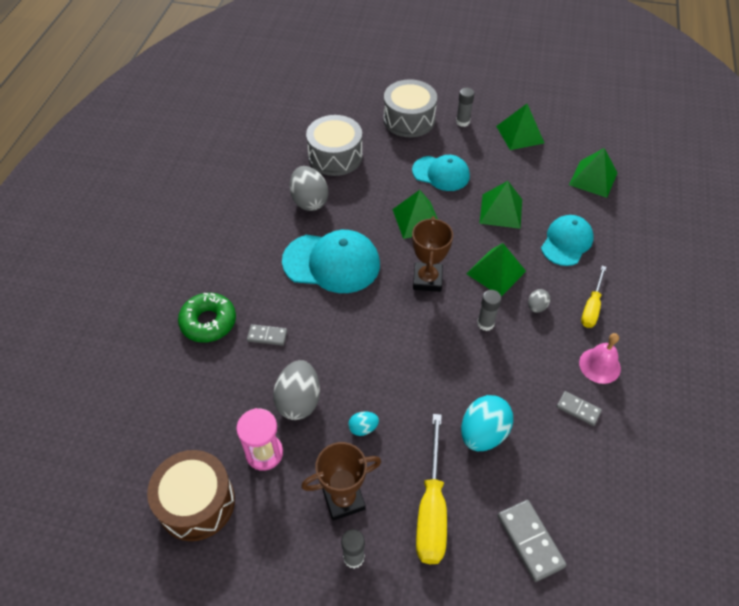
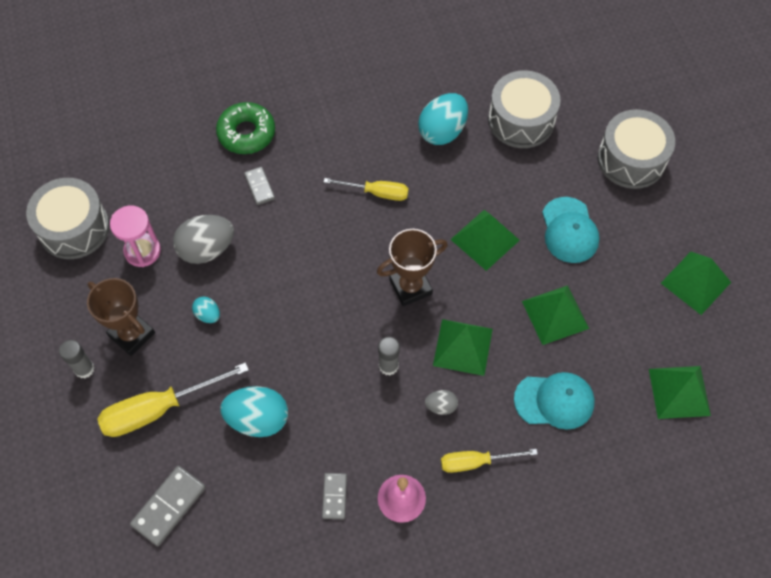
camera: 60 degrees right, 10 degrees up
(196, 502) = (74, 228): brown drum -> grey drum
(309, 201) = (442, 131): grey egg -> turquoise egg
(332, 263) = (376, 193): turquoise cap -> yellow screwdriver
(463, 122) = (670, 214): grey glue stick -> none

